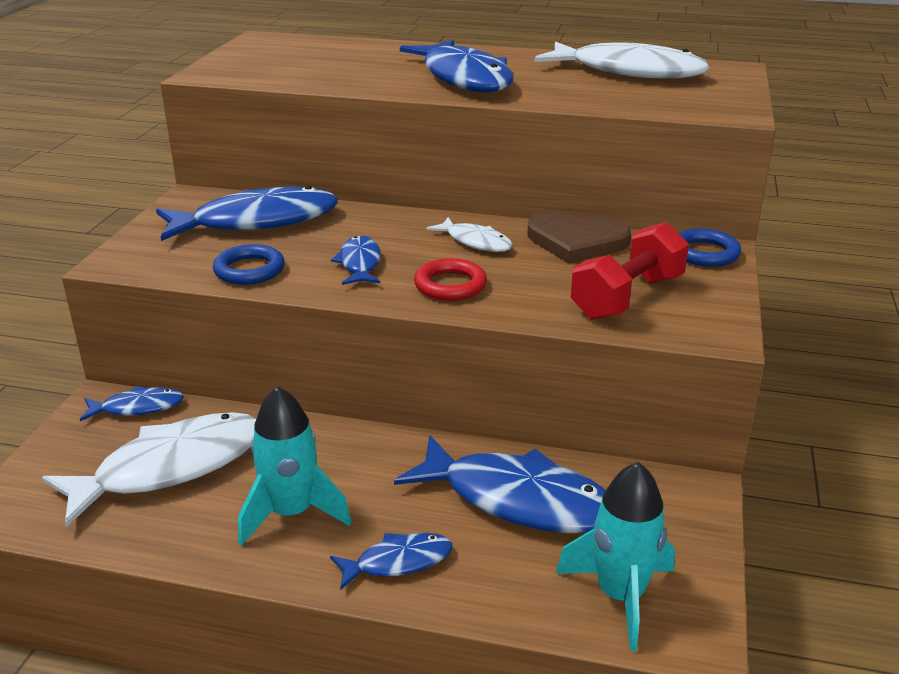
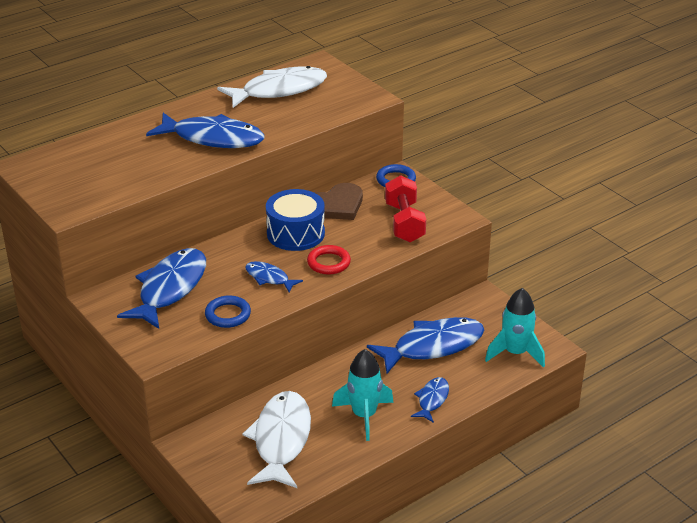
camera: 50 degrees left, 5 degrees up
(138, 407) = (209, 432): blue fish -> none
(475, 242) = (295, 233): white fish -> blue drum

